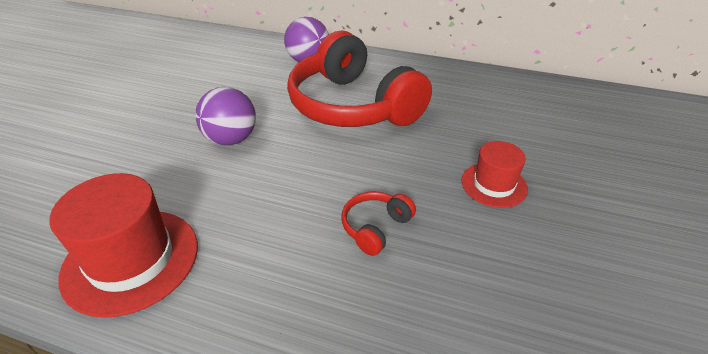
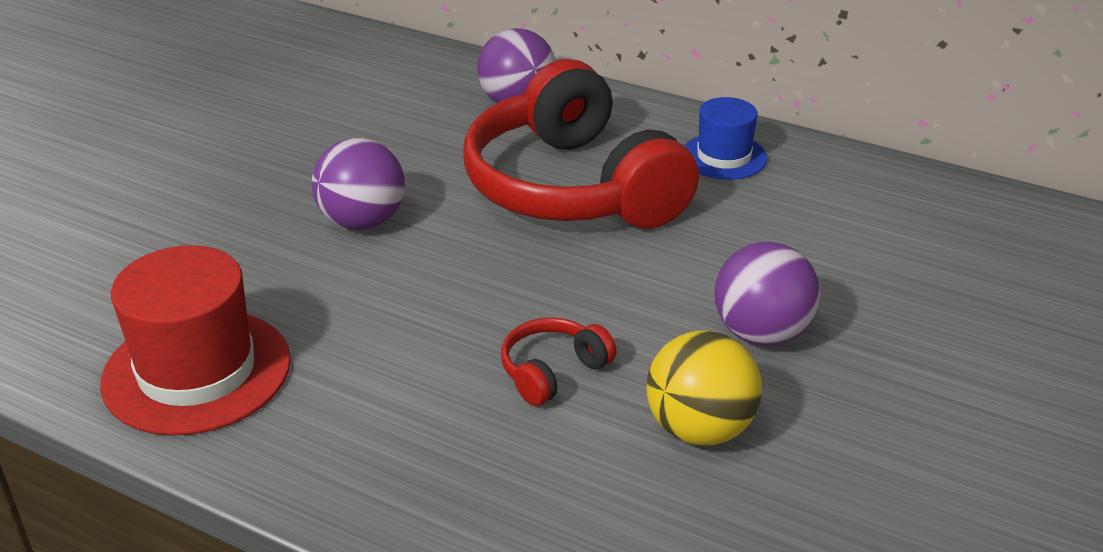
camera: 10 degrees right, 5 degrees down
(431, 80) = (724, 157): none -> blue hat
(482, 257) = (699, 429): none -> yellow ball
(494, 185) = (761, 334): red hat -> purple ball

